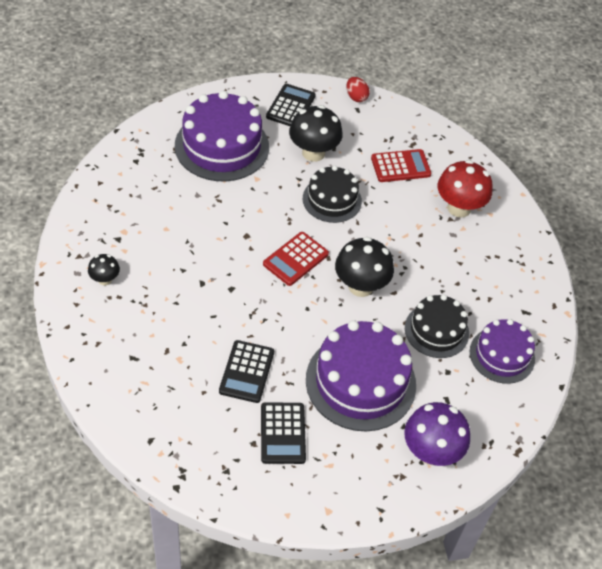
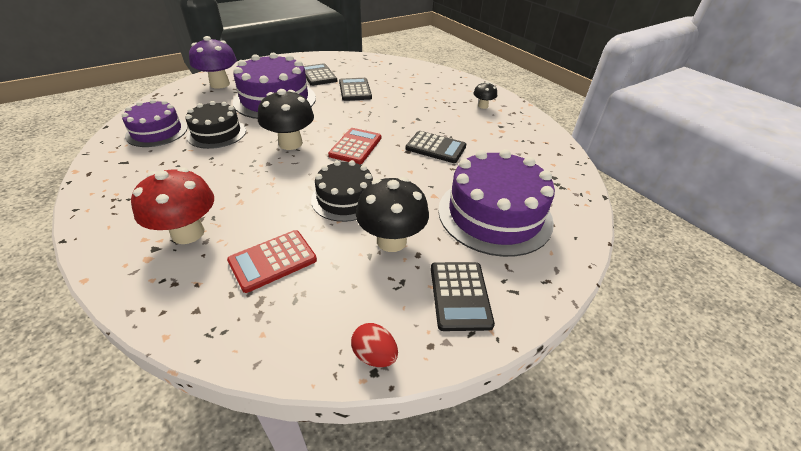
camera: 160 degrees right, 10 degrees down
(215, 230) = (435, 148): none -> black calculator

